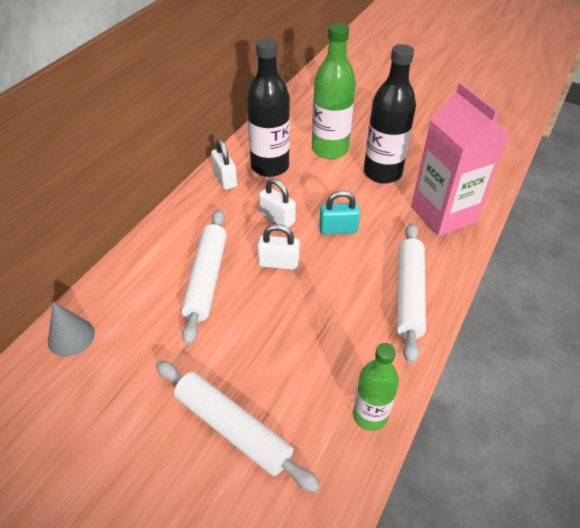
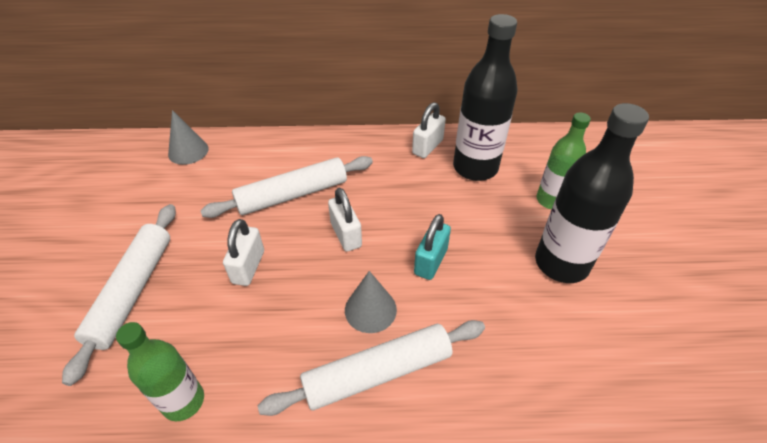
camera: 60 degrees right, 0 degrees up
(277, 218) = (406, 206): white padlock -> white padlock (248, 267)
(330, 149) = (551, 200): green bottle -> green bottle, size x0.63
(338, 229) = (430, 261): turquoise padlock -> turquoise padlock turned 60 degrees clockwise
(357, 277) = (370, 309): none -> grey cone
(443, 214) = (547, 359): pink carton -> none

